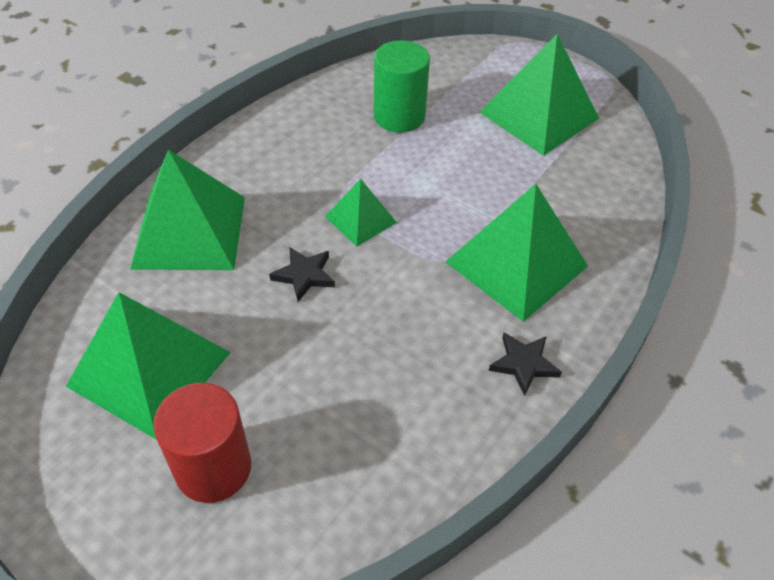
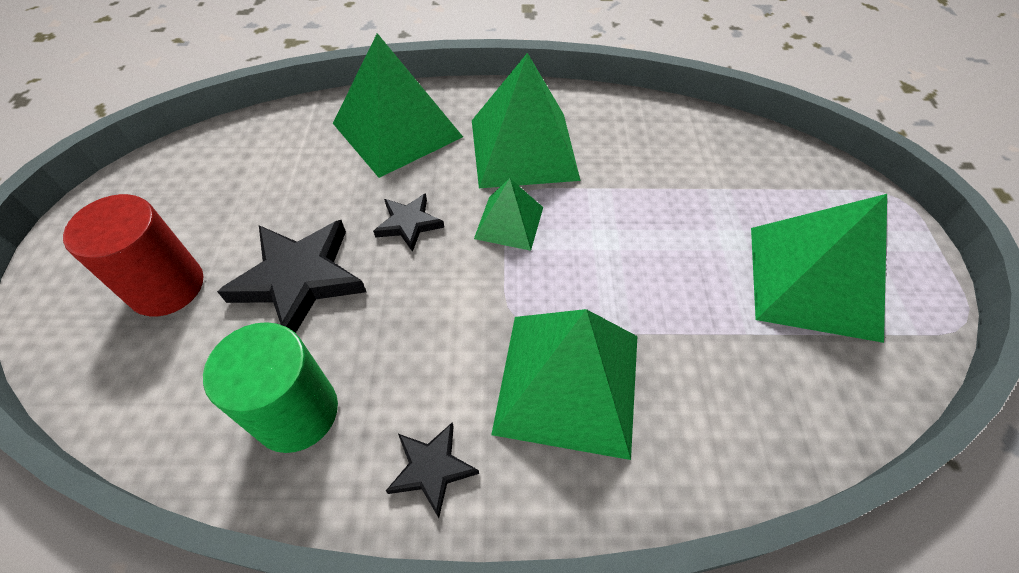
camera: 55 degrees right, 5 degrees up
(149, 369) = (243, 191): green pyramid -> green pyramid (523, 149)
(294, 369) = (299, 278): none -> black star
(399, 116) = (669, 173): green cylinder -> green cylinder (296, 412)

